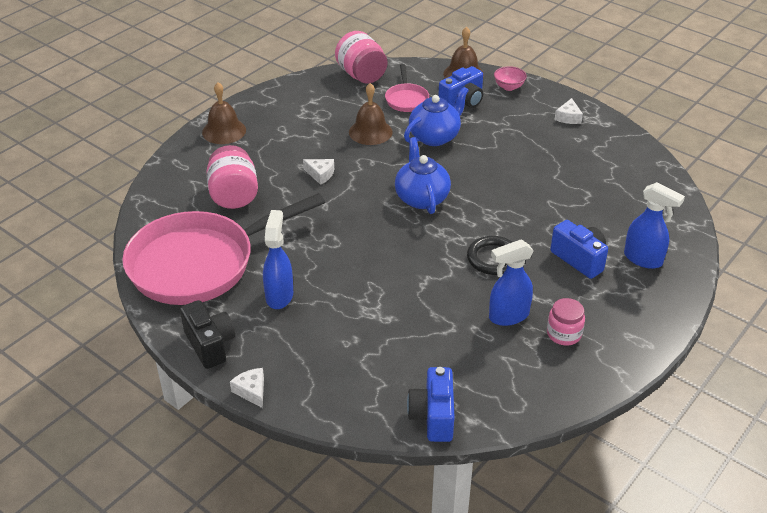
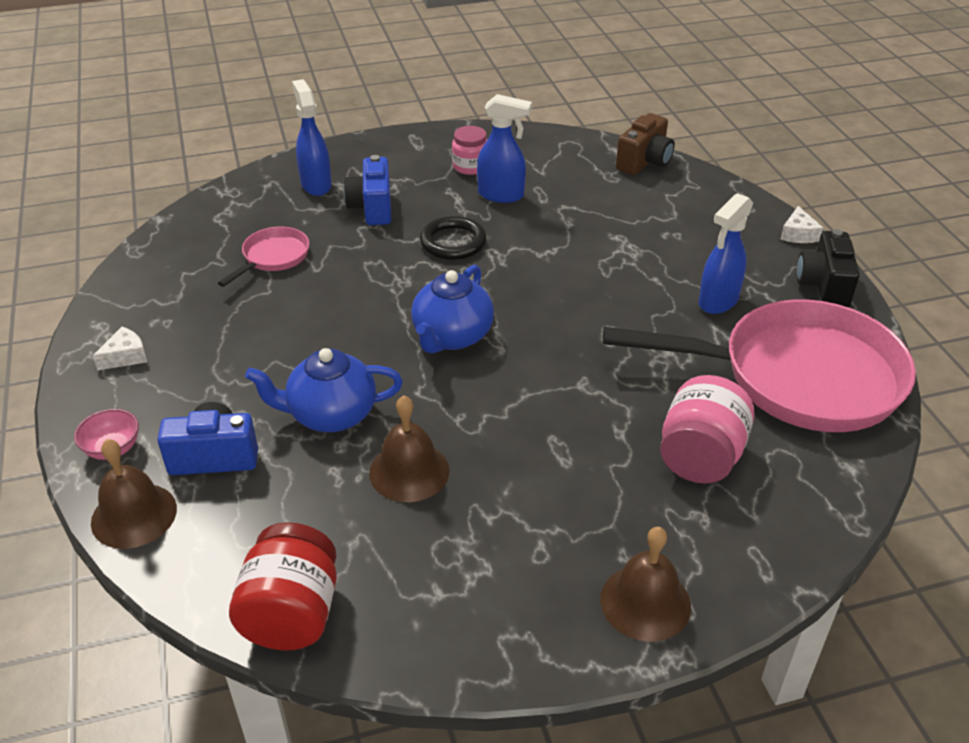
camera: 145 degrees left, 0 degrees up
(320, 174) = (549, 432): white cheese -> none
(361, 75) = (292, 614): pink jar -> red jar
(406, 99) = (285, 509): pink pan -> pink pan (273, 257)
(433, 416) = (644, 162): blue camera -> brown camera

